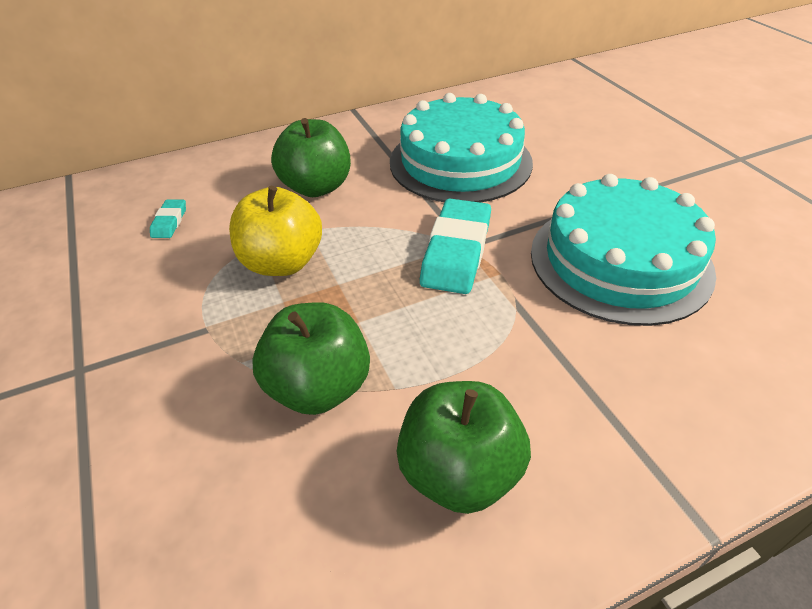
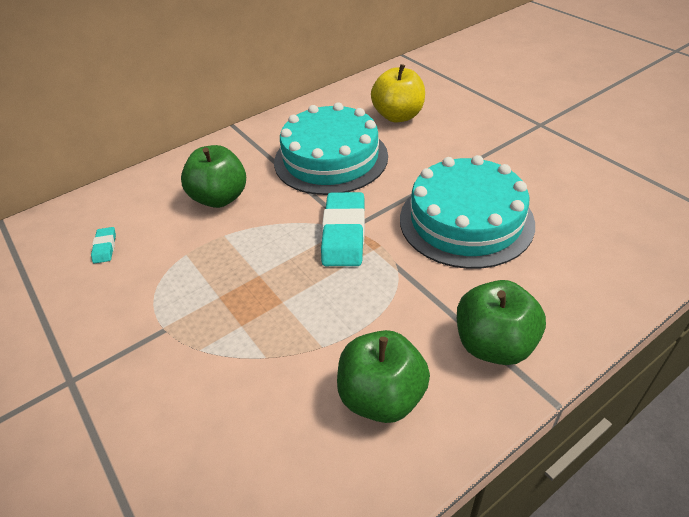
camera: 10 degrees left, 0 degrees up
(282, 262) = (209, 265): yellow apple -> yellow apple (398, 116)
(319, 387) = (265, 357): green apple -> green apple (494, 344)

